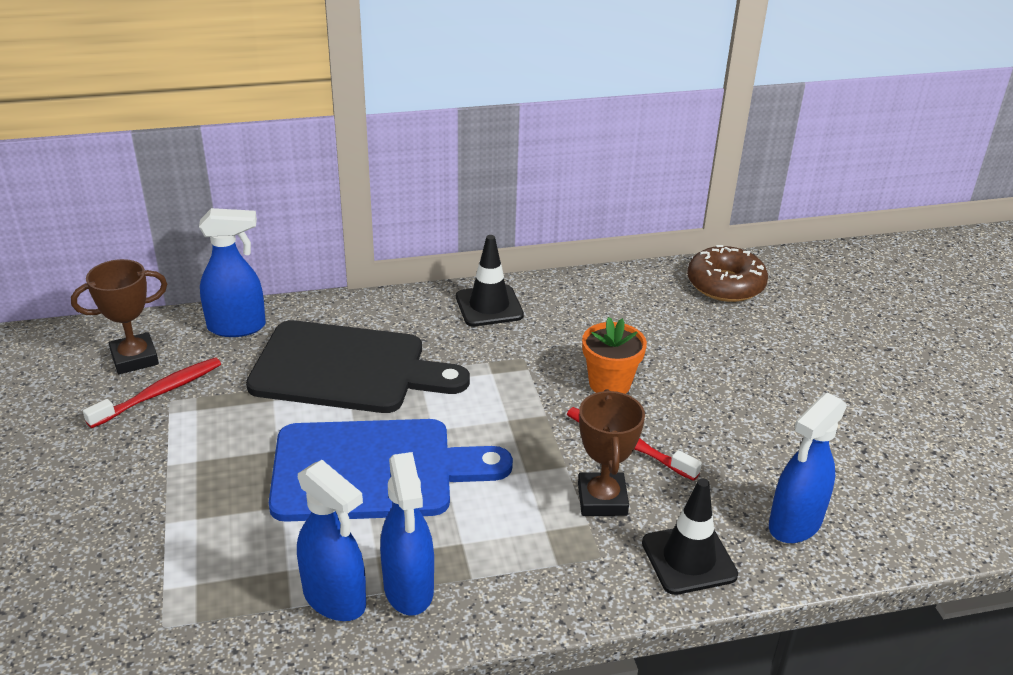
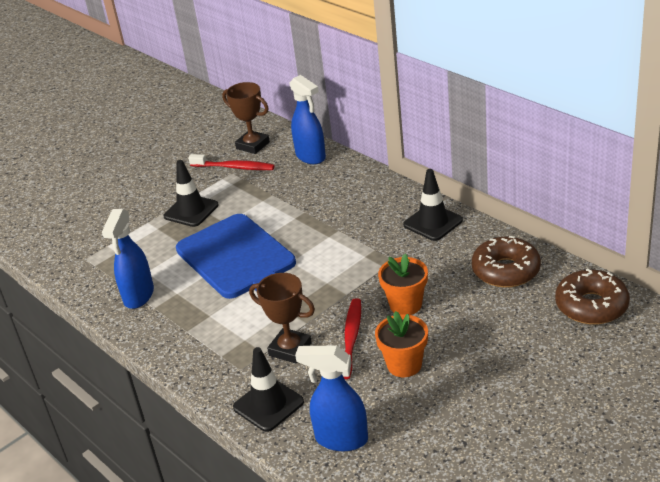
camera: 65 degrees right, 0 degrees up
(201, 470) = (191, 211): none -> black traffic cone
(347, 369) = (313, 207): black cutting board -> none
(408, 589) = (163, 315): blue spray bottle -> none
(602, 499) = (290, 349): brown trophy -> brown trophy turned 60 degrees clockwise
(623, 302) = (506, 271): none -> brown donut
(709, 427) = (404, 365): none -> orange flower pot

